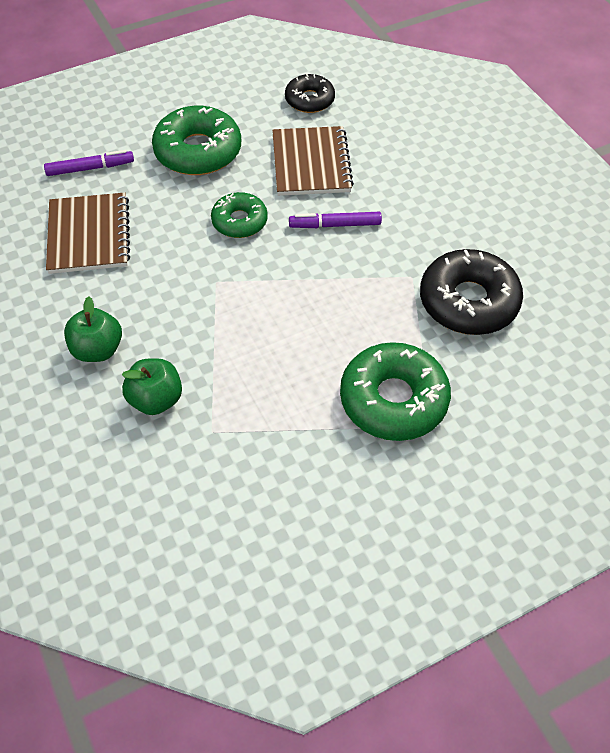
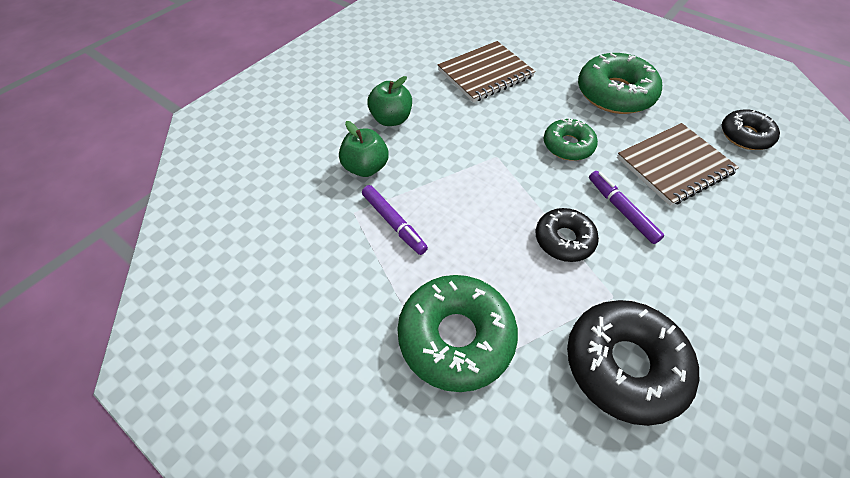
camera: 65 degrees right, 0 degrees up
(90, 168) = (544, 49): purple marker -> purple marker (393, 222)
(342, 280) = (564, 239): none -> black donut

